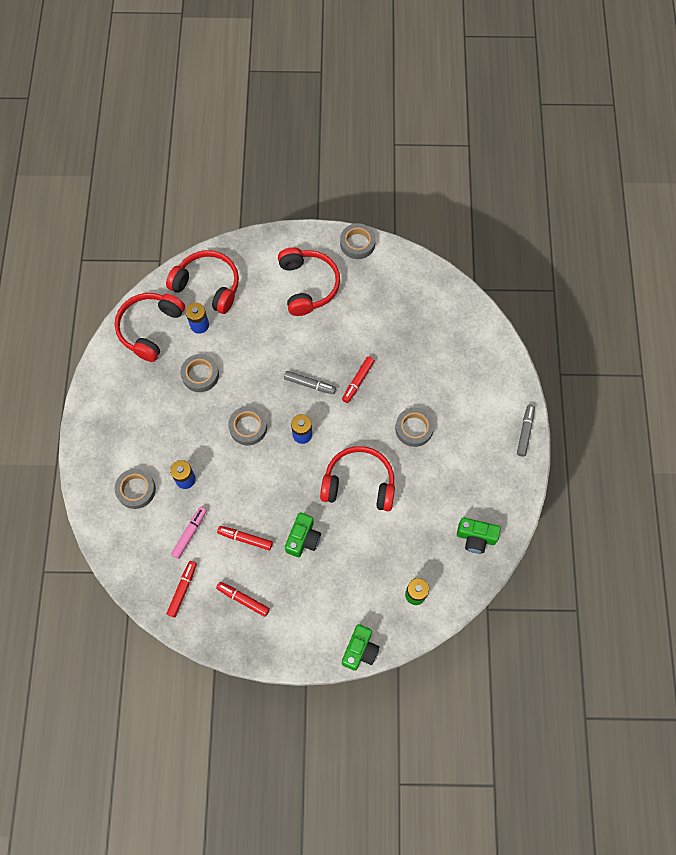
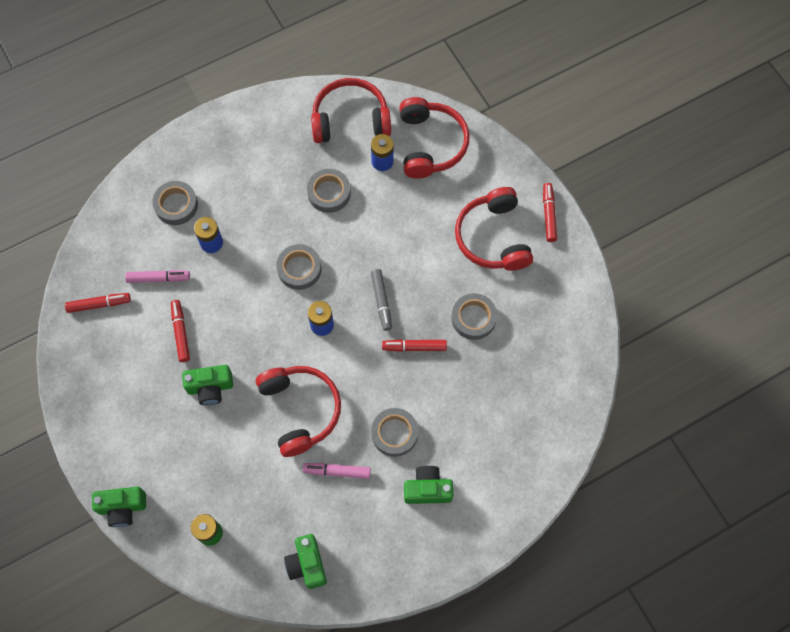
camera: 60 degrees right, 0 degrees up
(243, 599) = (118, 365): red marker -> red marker (549, 214)
(308, 285) = (493, 237): red headphones -> red headphones turned 120 degrees clockwise
(357, 243) = (575, 259): grey tape -> grey tape (473, 318)
(419, 482) = (337, 471): none -> pink marker
(466, 428) = (427, 489): none -> green camera
(525, 432) = (461, 556): grey marker -> none

